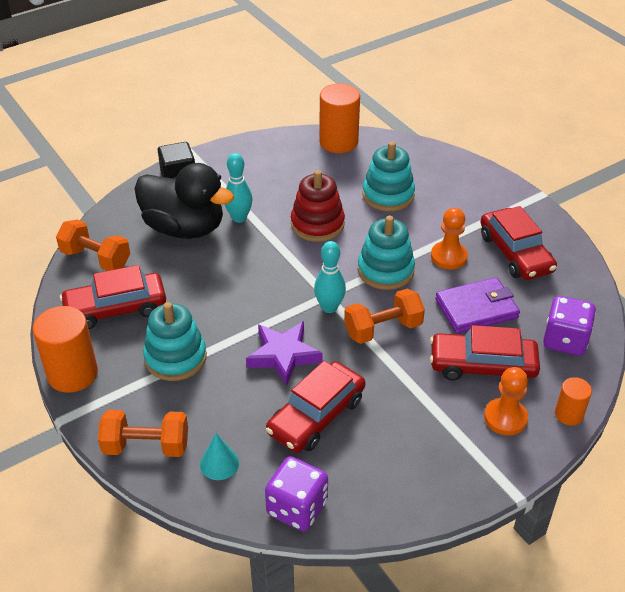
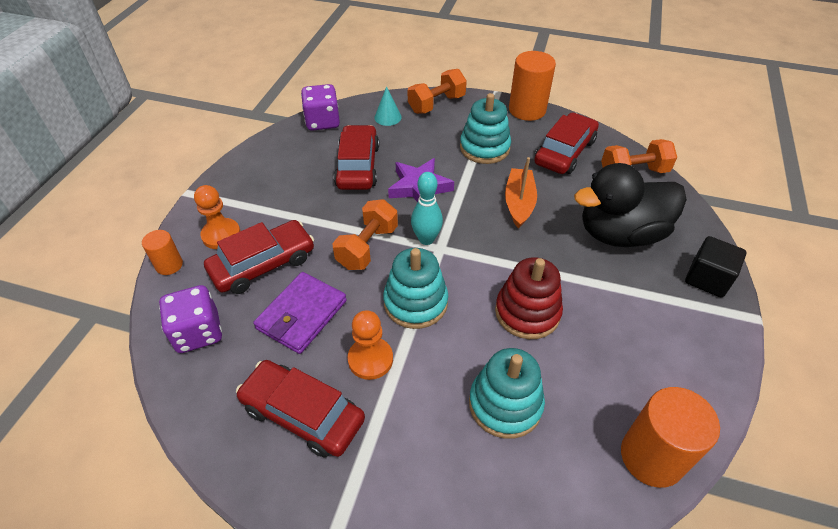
camera: 140 degrees right, 5 degrees up
(221, 291) = (519, 203): none -> orange boat
(239, 218) = (597, 272): turquoise bowling pin -> none

